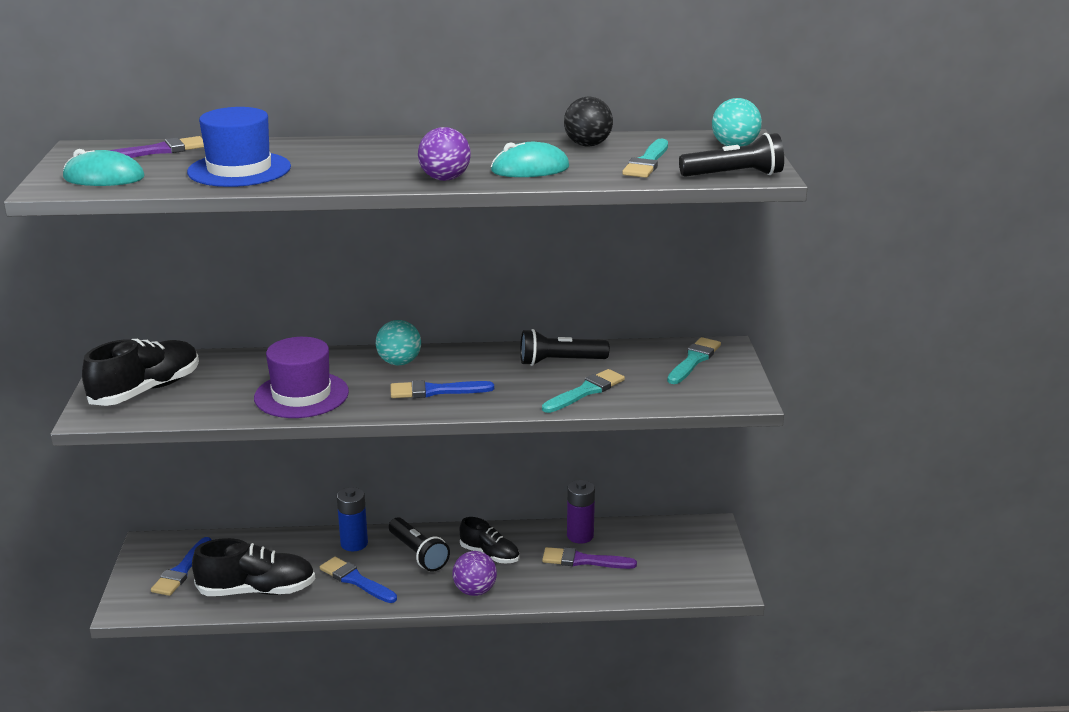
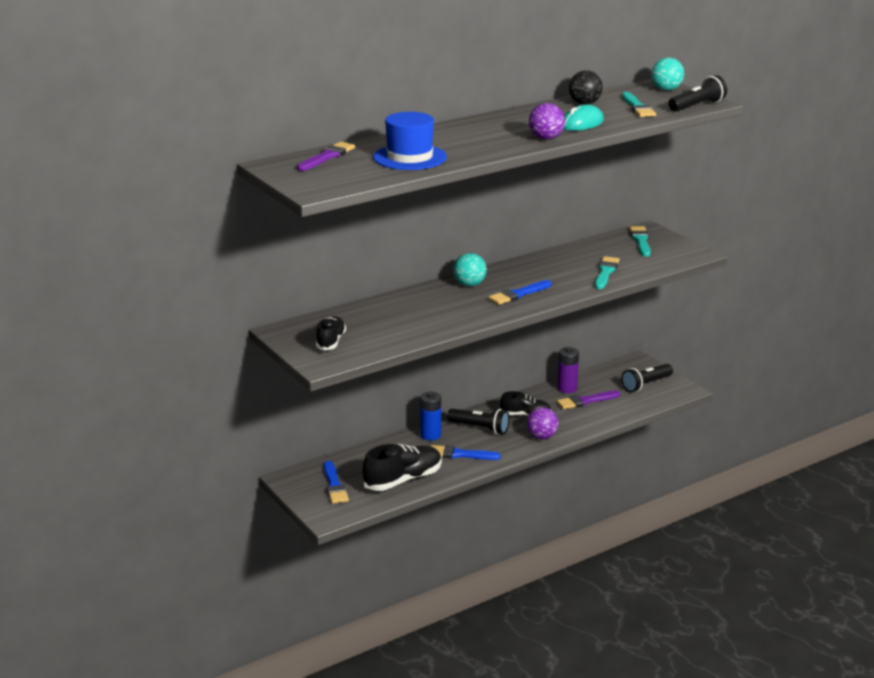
camera: 30 degrees left, 0 degrees up
(104, 178) = (334, 179): turquoise mouse -> none
(146, 390) = (331, 341): black shoe -> black shoe, size x0.61
(301, 395) = (439, 317): purple hat -> none
(560, 361) = (566, 260): black flashlight -> black flashlight (646, 384)

